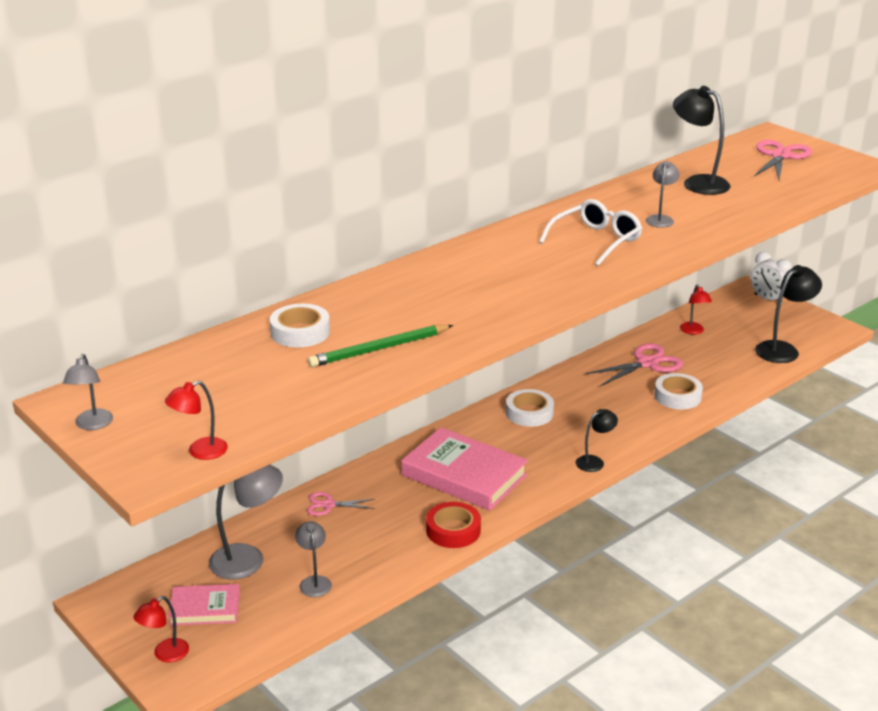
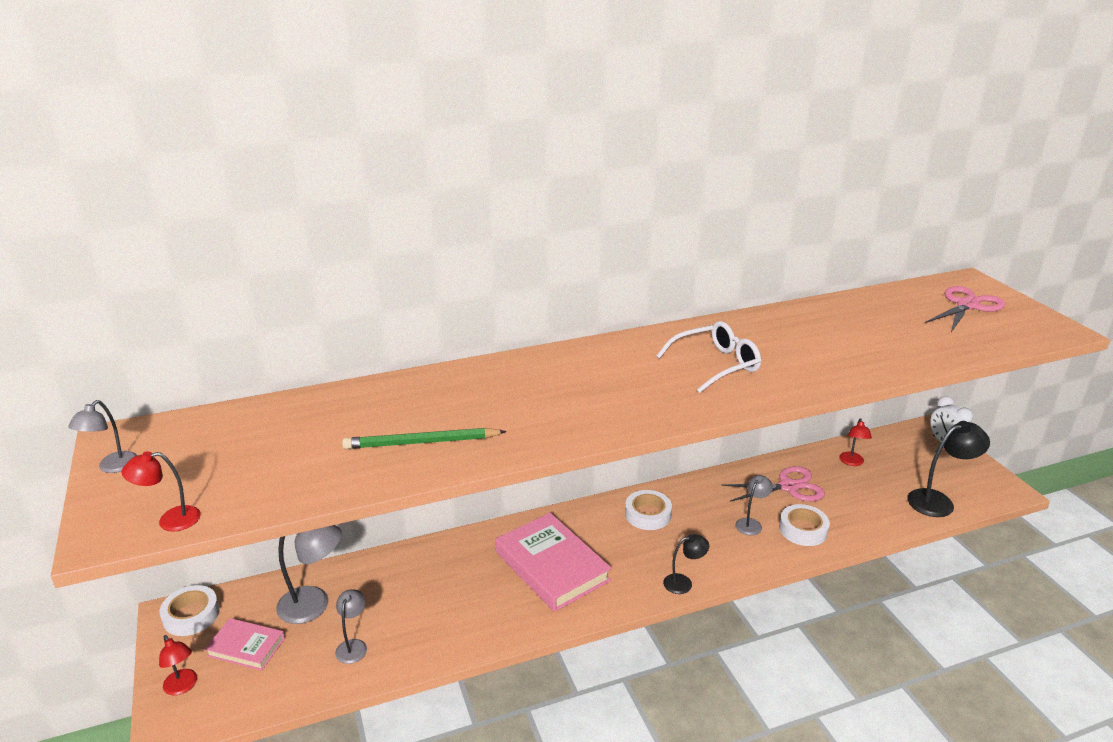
camera: 20 degrees right, 0 degrees up
(165, 654) = (183, 687): red lamp -> red lamp turned 105 degrees counterclockwise
(300, 332) = (366, 409): white tape -> white tape (191, 615)
(328, 505) = (415, 566): pink scissors -> none
(453, 530) = (508, 624): red tape -> none
(660, 219) = (798, 353): grey lamp -> grey lamp (751, 523)
(698, 183) = (860, 320): black lamp -> none

